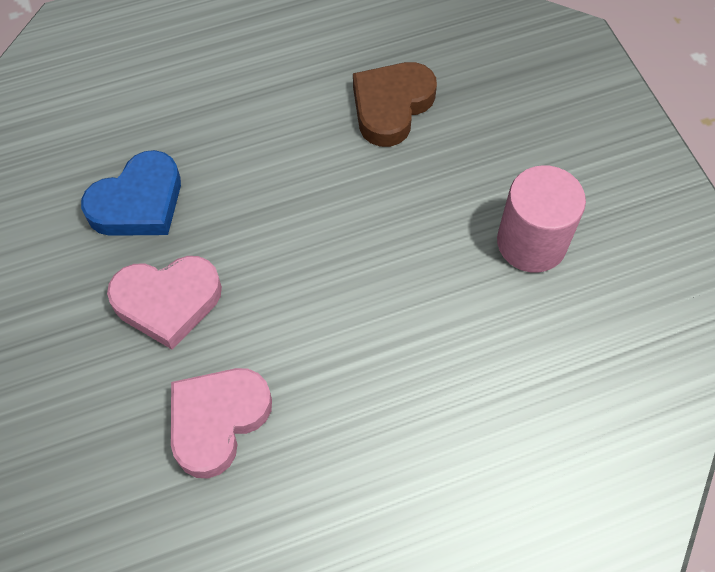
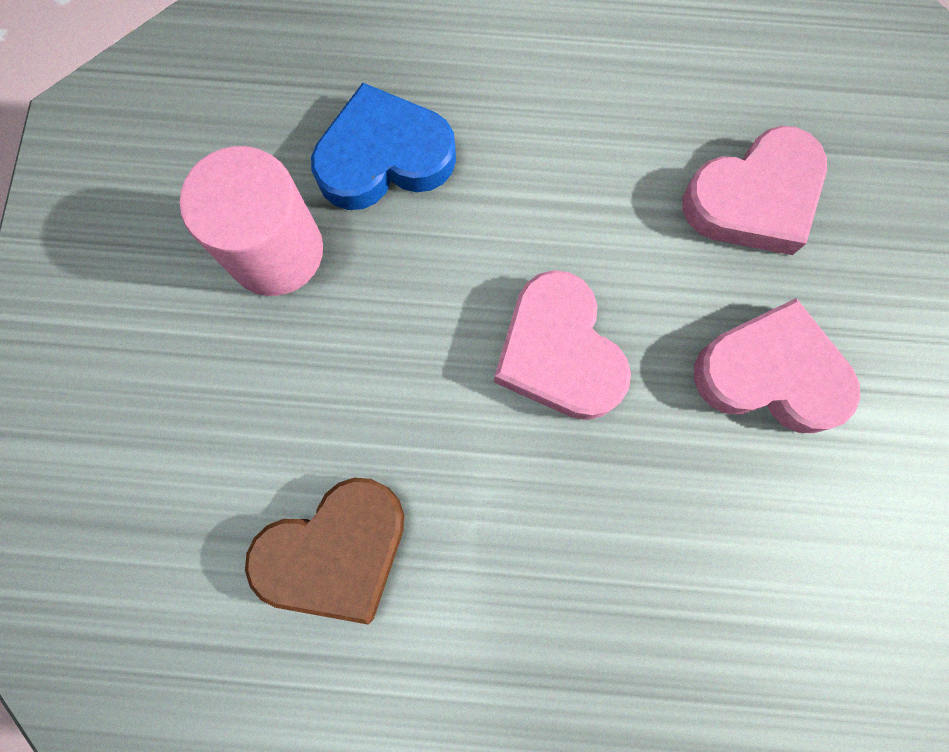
camera: 155 degrees left, 15 degrees up
(138, 203) = (769, 549): blue heart -> blue heart (384, 157)
(314, 258) = (558, 353): none -> pink heart

